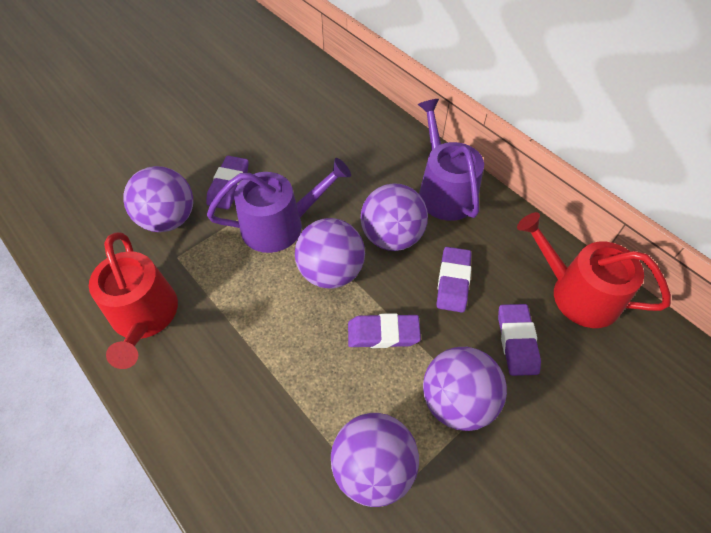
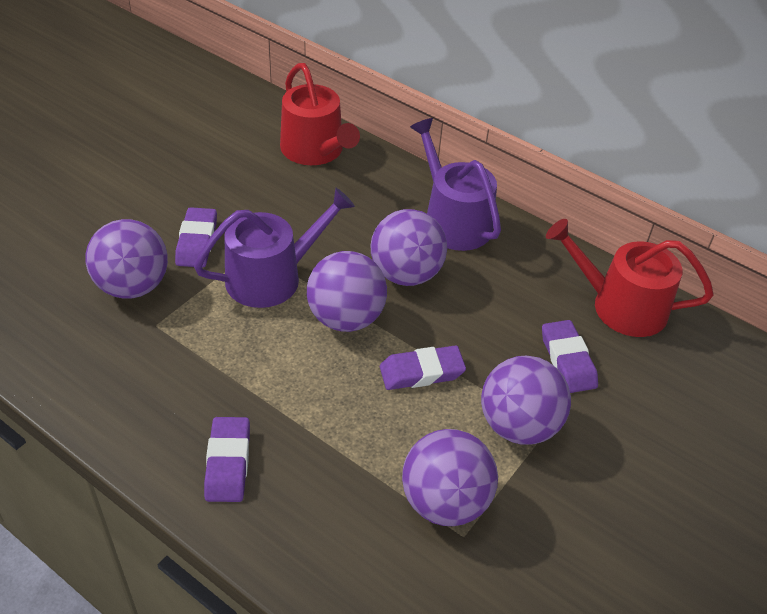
camera: 15 degrees left, 10 degrees down
(144, 317) = (136, 393): red watering can -> red watering can (315, 151)
(453, 282) = (485, 311): purple eraser -> purple eraser (228, 463)

